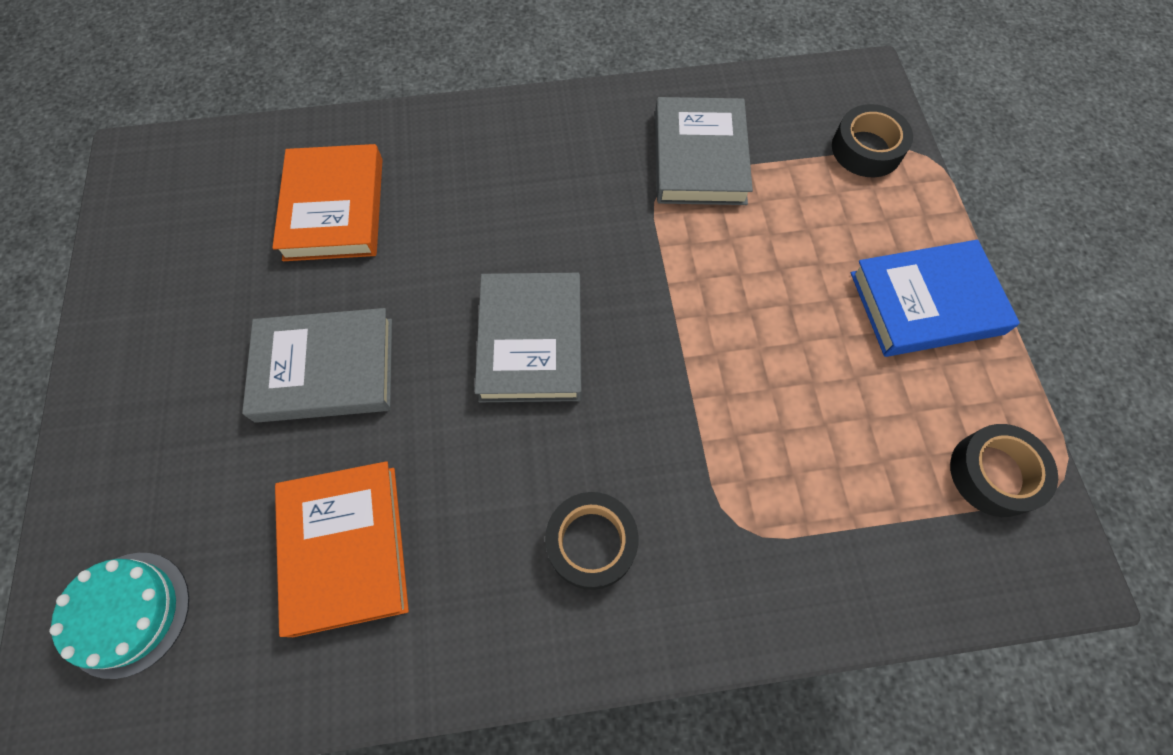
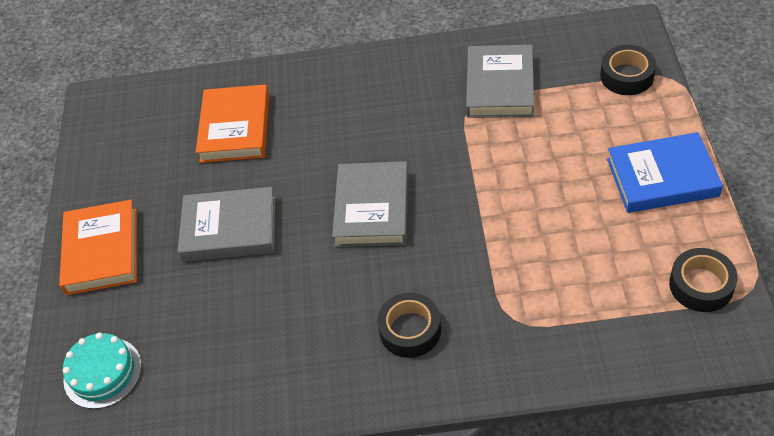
camera: 10 degrees right, 15 degrees down
(345, 548) = (243, 335): orange book -> orange book (102, 251)

